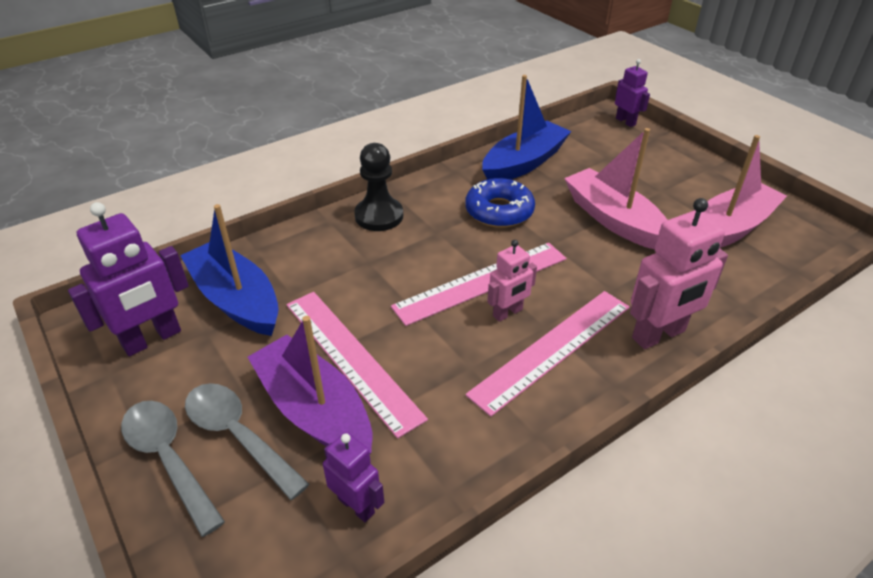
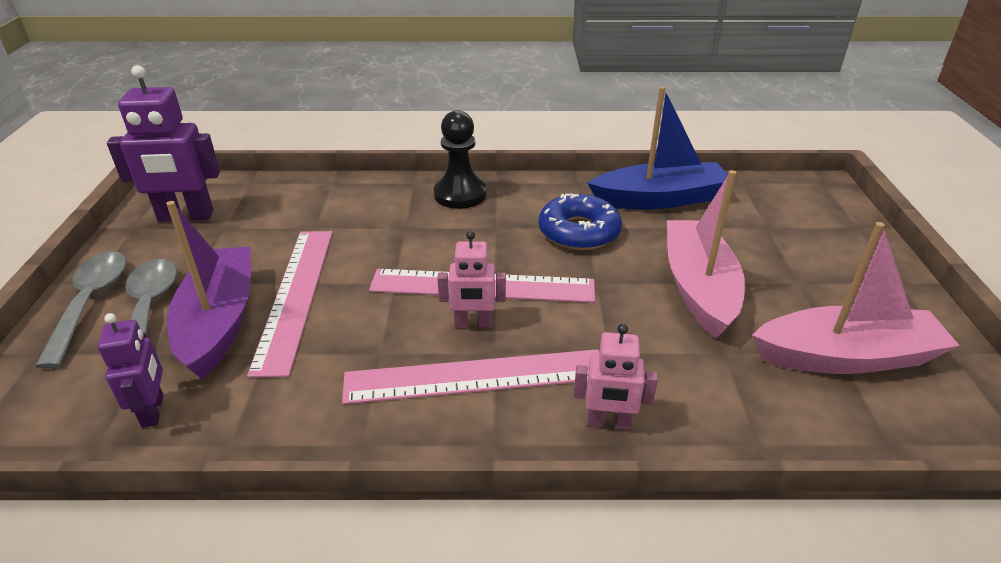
camera: 35 degrees right, 5 degrees down
(236, 300) = (272, 213): blue boat -> none
(625, 121) = (837, 199): purple robot -> none
(659, 335) = (609, 422): pink robot -> pink robot, size x0.58

